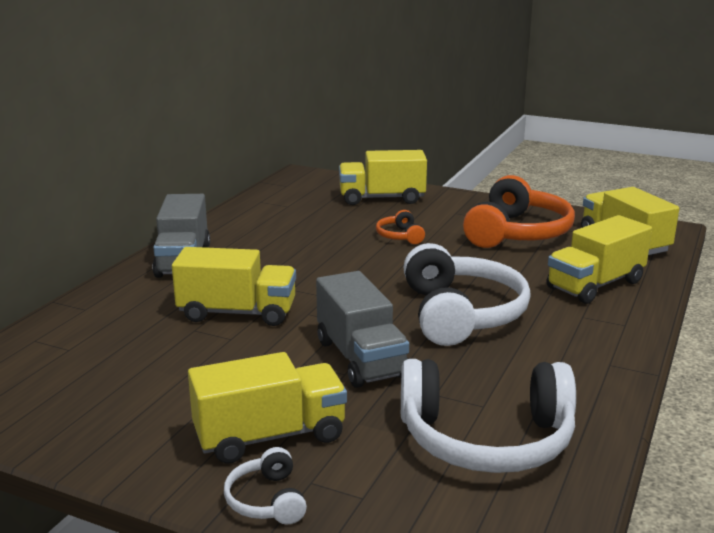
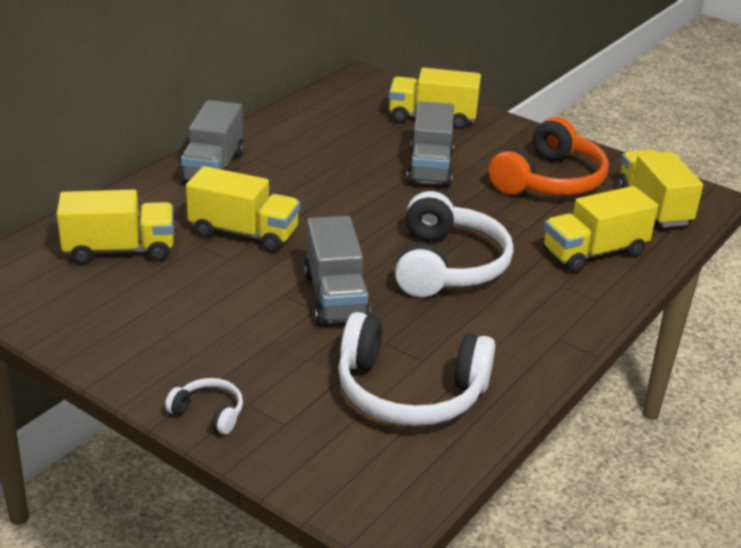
camera: 10 degrees right, 10 degrees up
(267, 500) = (208, 413): white headphones -> white headphones turned 120 degrees clockwise
(270, 436) = (230, 358): yellow truck -> yellow truck (120, 250)
(400, 236) = (430, 168): orange headphones -> grey truck

